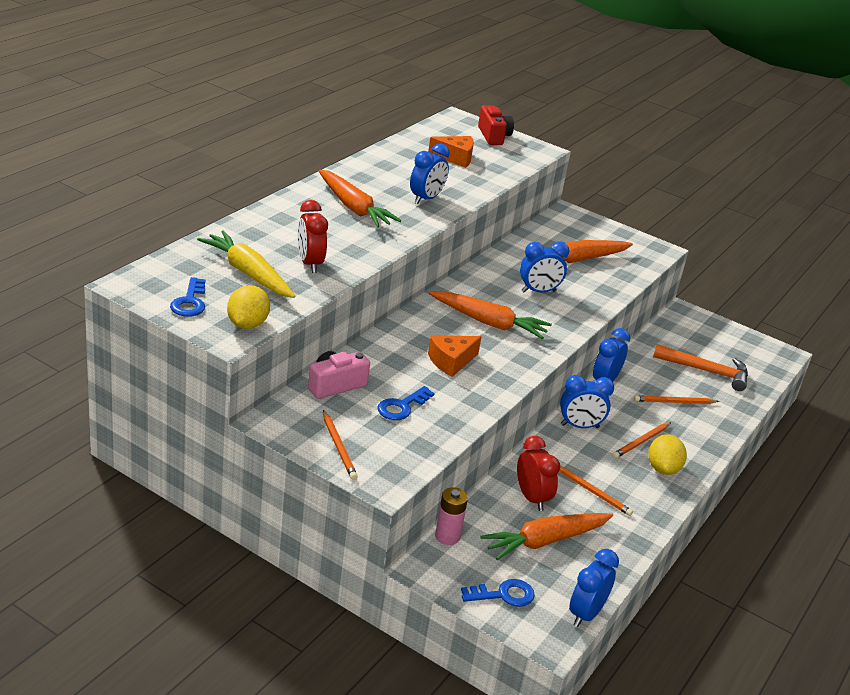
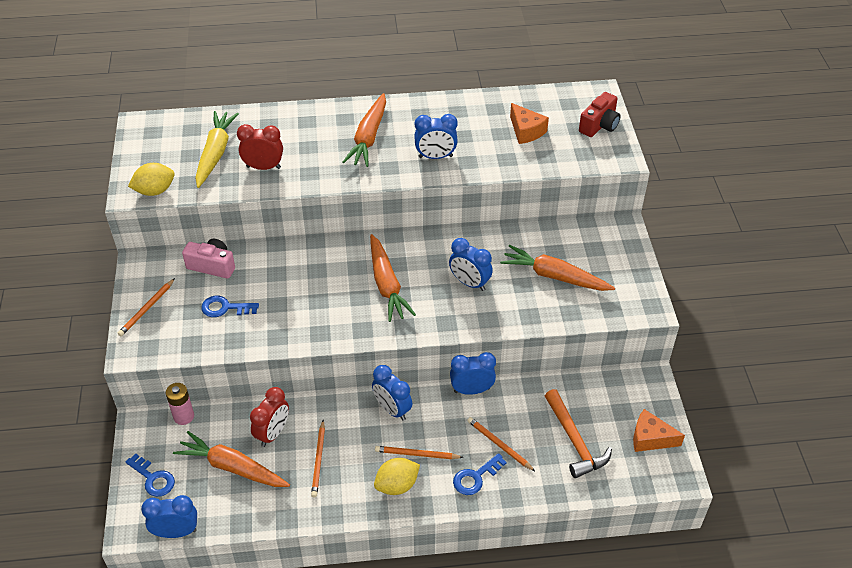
camera: 55 degrees right, 15 degrees up
(189, 302) = (151, 156): blue key -> blue key (475, 477)
(309, 264) = (263, 167): red clock -> red clock turned 60 degrees clockwise
(451, 361) = (309, 297): orange cheese -> orange cheese (650, 438)

